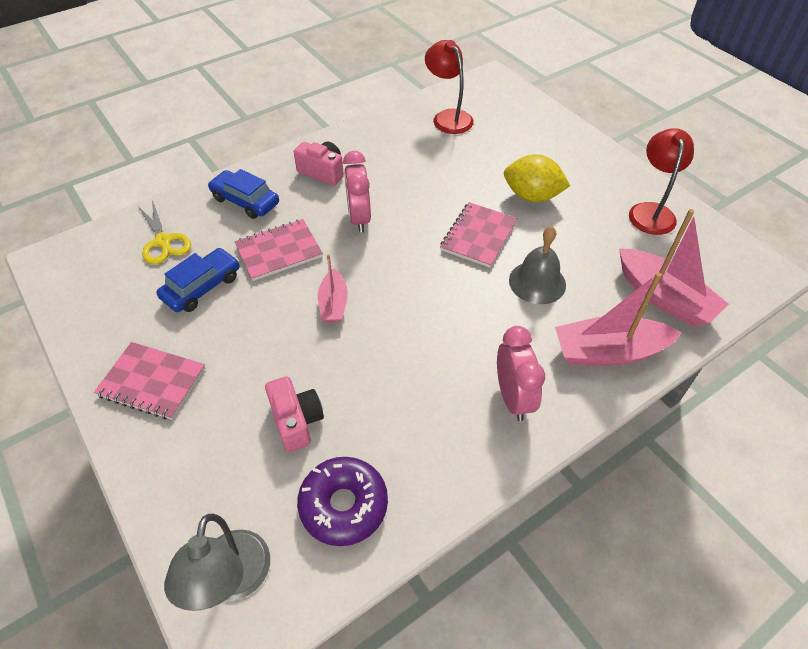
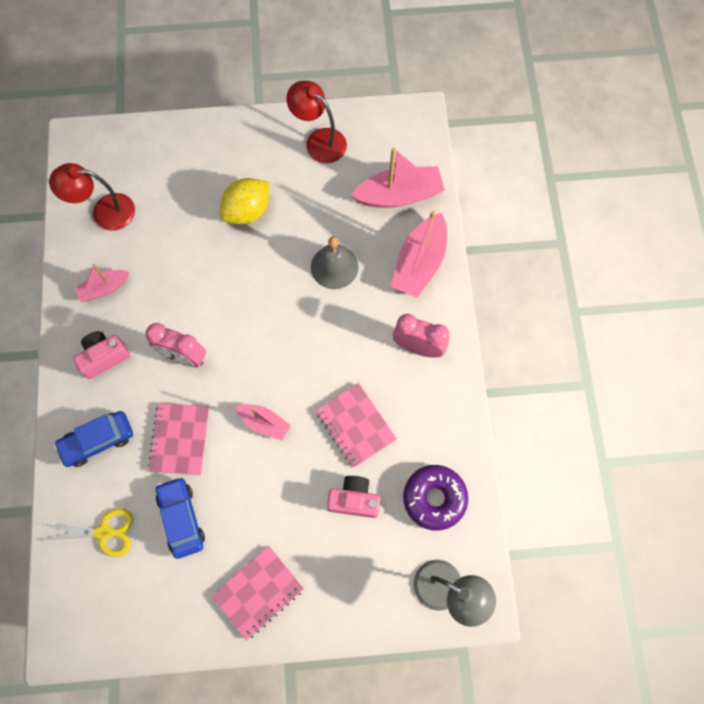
camera: 60 degrees left, 20 degrees up
(382, 146) = (104, 288): none -> pink boat
(478, 236) = (264, 278): pink notebook -> pink notebook (356, 425)

